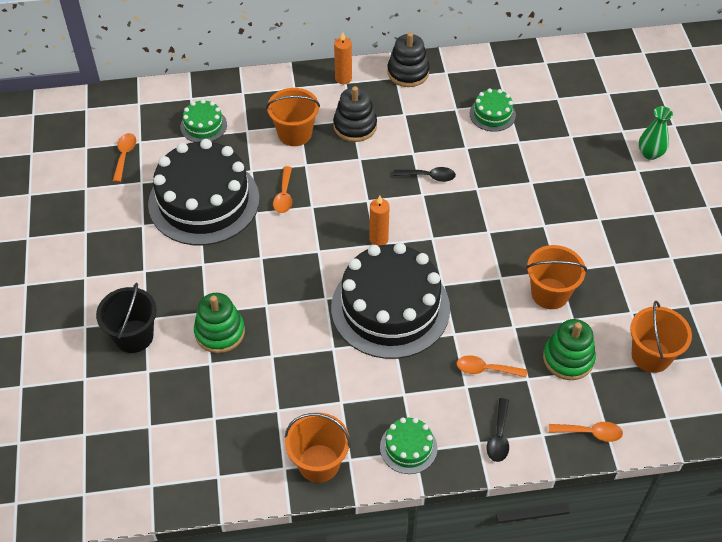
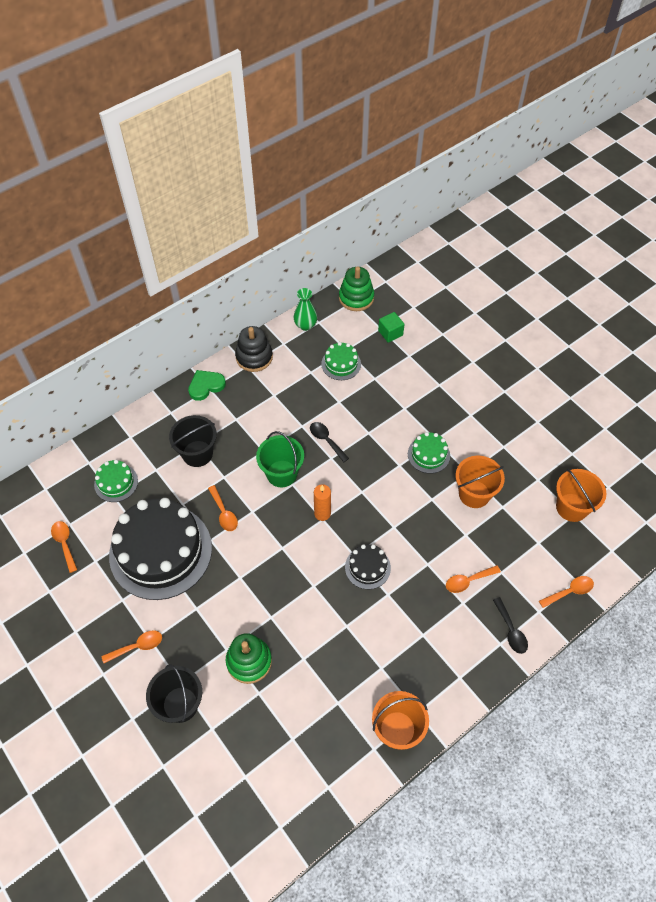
camera: 30 degrees left, 5 degrees up
(129, 270) = (137, 646): none -> orange spoon
(295, 133) = (197, 453): orange bucket -> black bucket
(343, 78) = (206, 386): orange candle -> green heart
(355, 126) = (242, 424): black stacking toy -> none
(363, 186) = (282, 473): none -> green bucket
(390, 308) = (367, 567): black cake -> black cake, size x0.44
(408, 447) = (454, 677): green cake -> green cake (428, 455)
(428, 176) = (326, 440): black spoon -> black spoon turned 105 degrees counterclockwise
(565, 107) = (390, 333): none -> green cube
(568, 358) = (519, 540): green stacking toy -> green stacking toy (356, 298)
(650, 153) = (473, 344): green vase -> green vase (305, 325)

